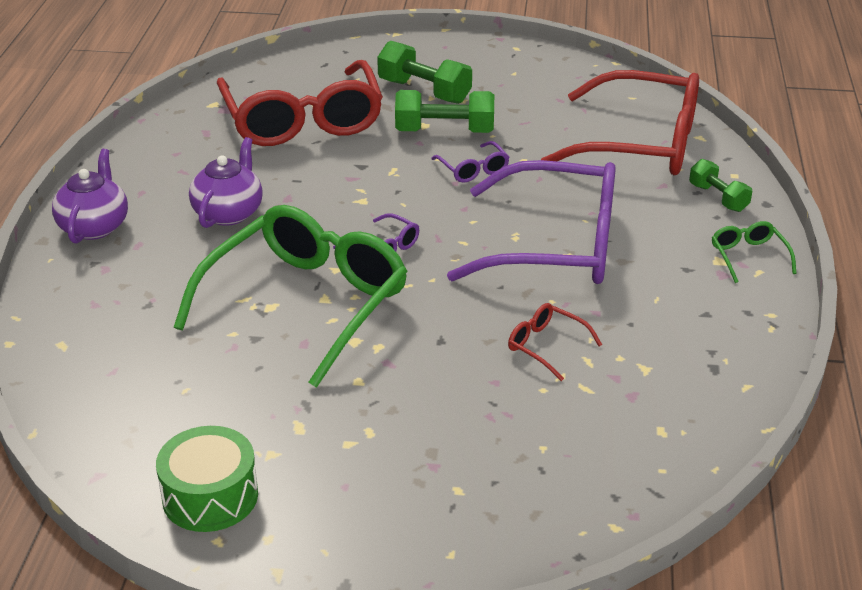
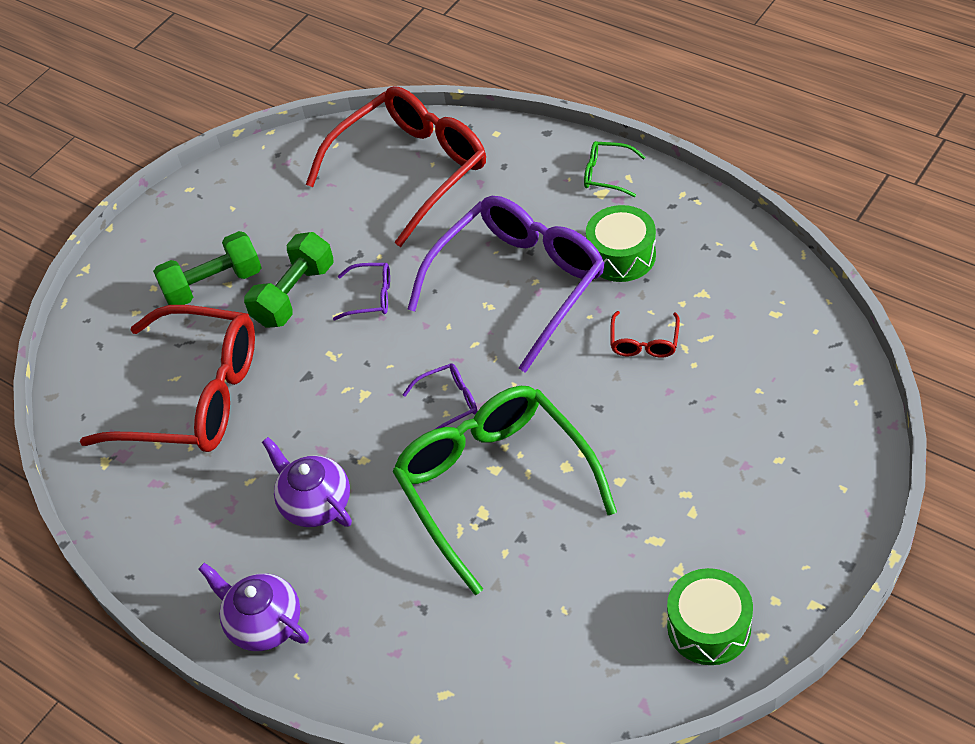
camera: 55 degrees left, 15 degrees up
(546, 346) = (644, 342): red glasses -> red glasses turned 60 degrees counterclockwise
(648, 298) = (621, 256): none -> green drum
(718, 198) = (520, 157): green dumbbell -> none

